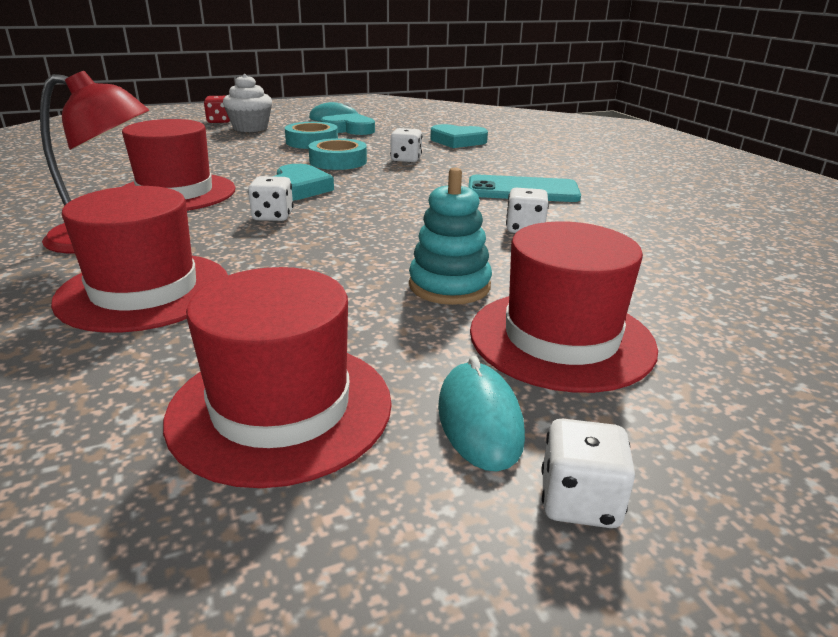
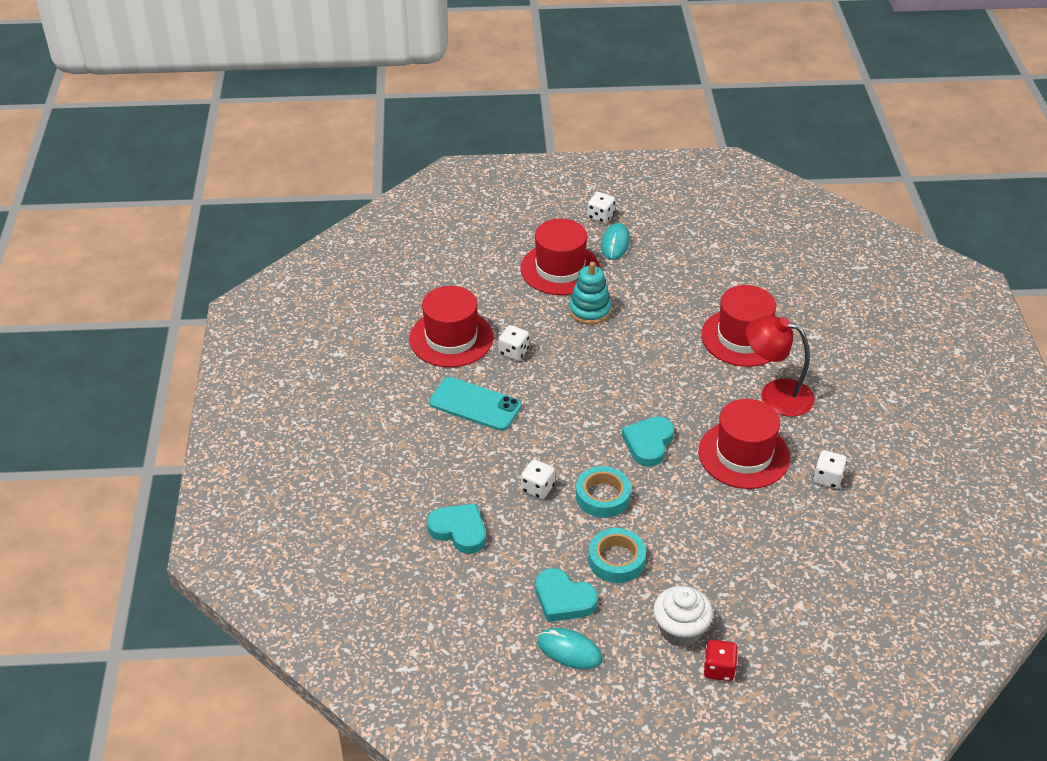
camera: 160 degrees left, 15 degrees up
(273, 216) = (672, 402): white dice -> white dice (828, 478)
(281, 408) = (682, 261): red hat -> red hat (451, 338)

